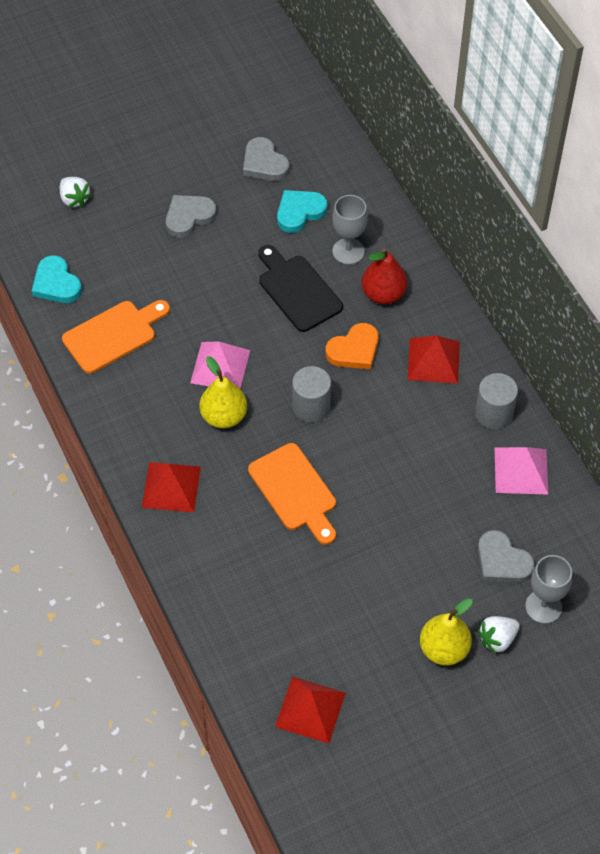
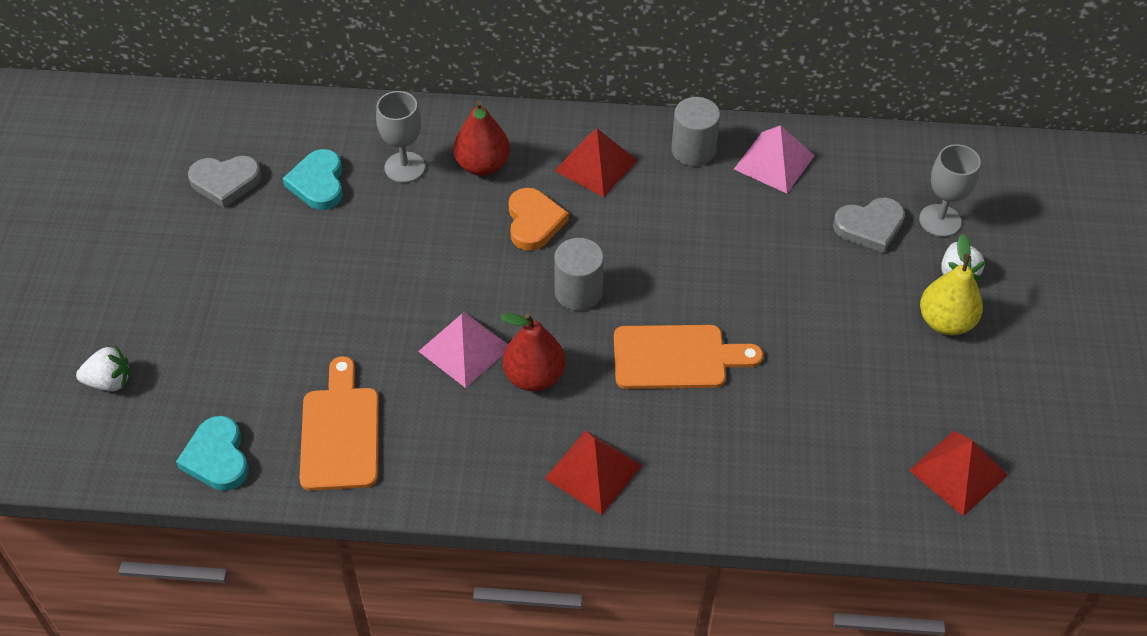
camera: 60 degrees left, 5 degrees down
(56, 283) = (217, 457): turquoise heart -> turquoise heart turned 75 degrees clockwise
(189, 217) = (236, 283): grey heart -> none
(224, 416) = (534, 376): yellow pear -> red pear
(297, 290) = (419, 233): black cutting board -> none

